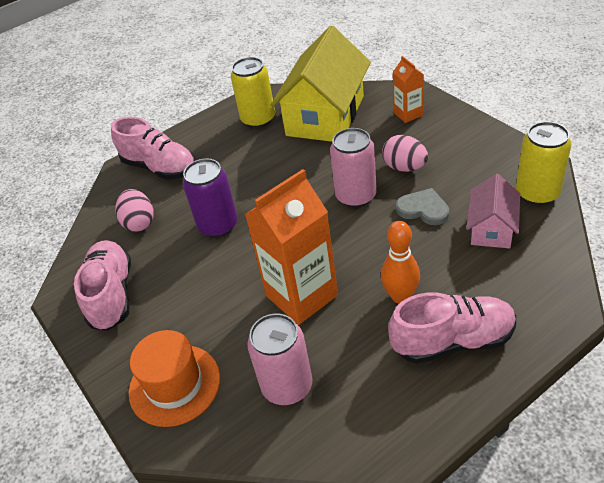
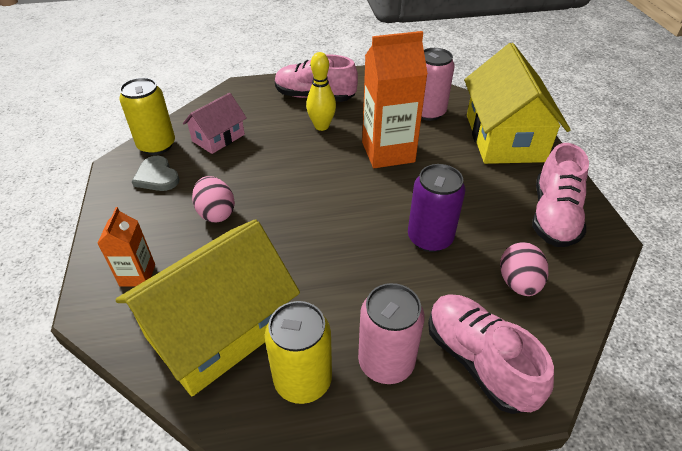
camera: 160 degrees left, 0 degrees up
(174, 385) = (504, 137): orange hat -> yellow house
(356, 196) = (284, 206): pink can -> pink can (386, 362)
(400, 296) = (321, 126): orange bowling pin -> yellow bowling pin
(423, 209) = (245, 170): grey heart -> grey heart (157, 176)

